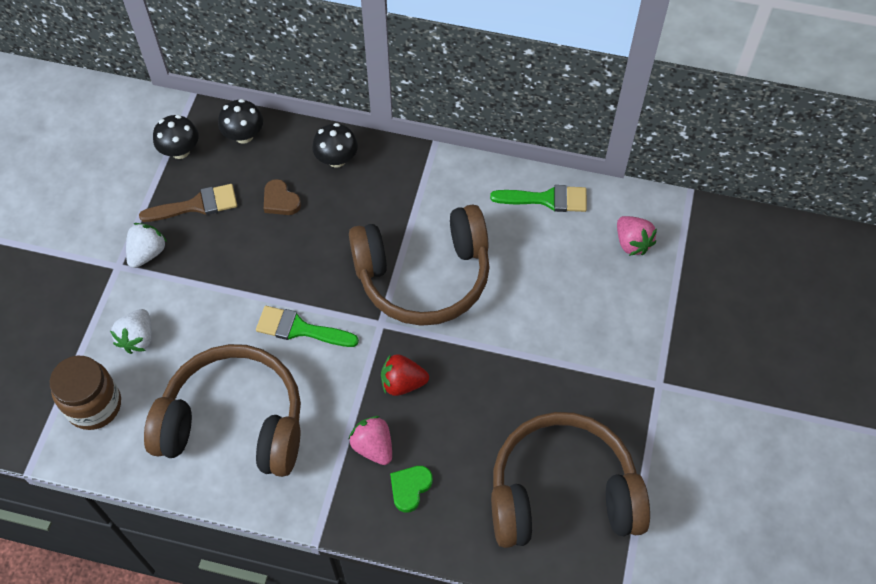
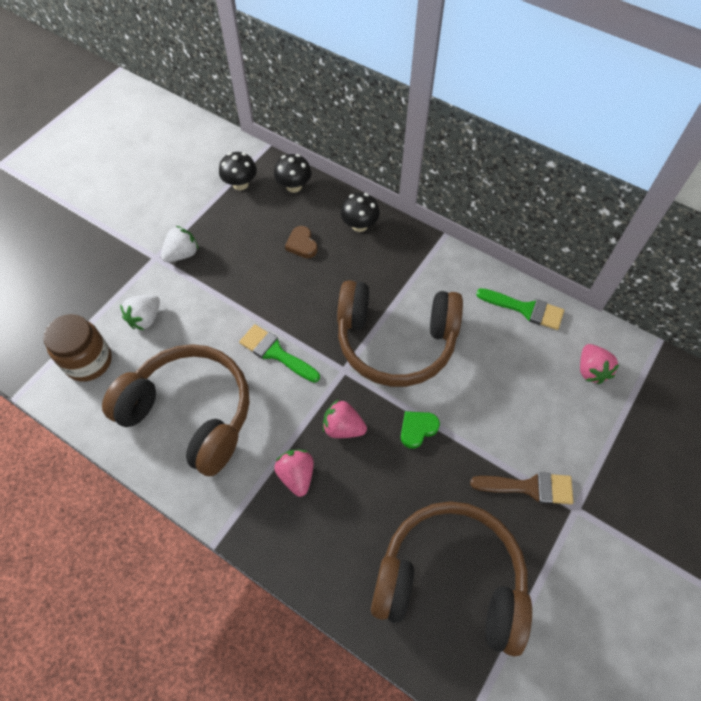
camera: 20 degrees right, 0 degrees up
(196, 205) = (235, 228): brown brush -> brown brush (529, 487)
(402, 383) = (343, 427): red strawberry -> pink strawberry
(410, 488) = (314, 525): green heart -> green heart (417, 429)

